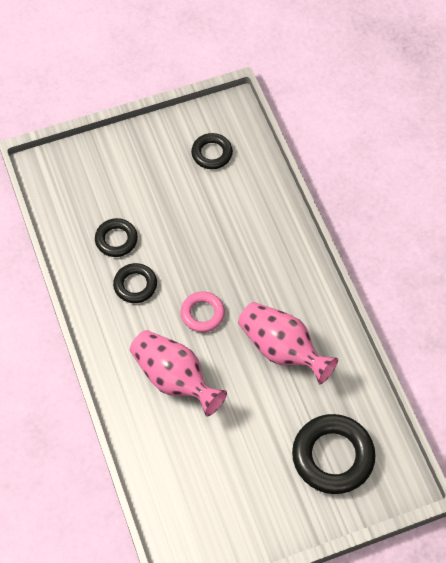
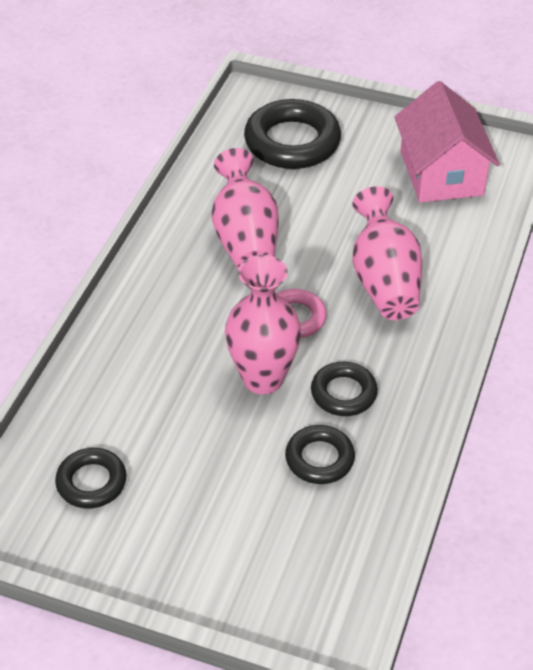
camera: 140 degrees left, 15 degrees down
(184, 264) = (263, 378): none -> pink vase
(212, 503) = (441, 173): none -> pink house

